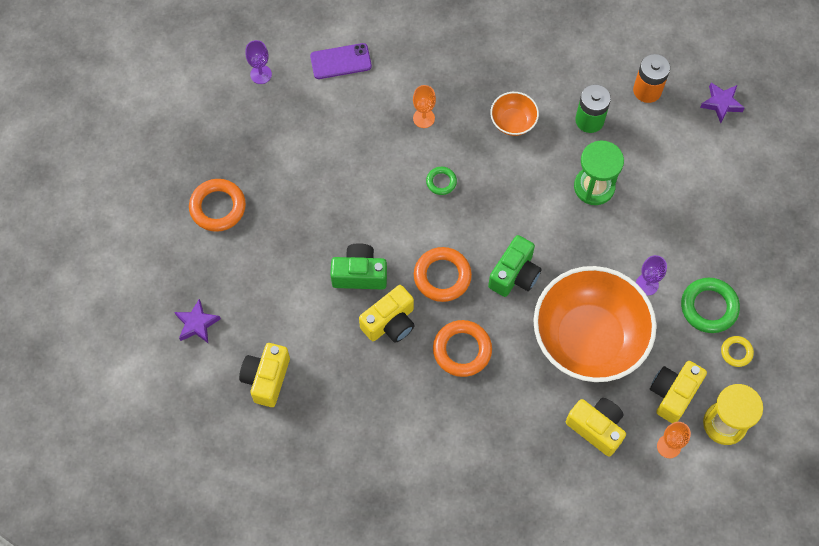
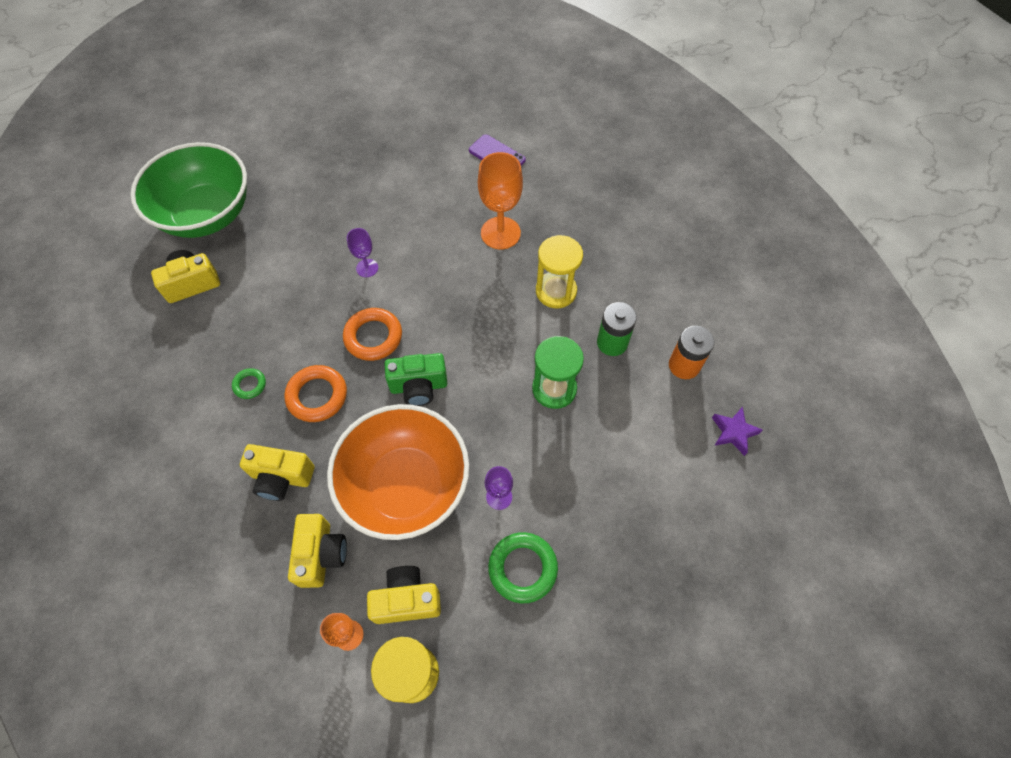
camera: 50 degrees right, 5 degrees down
(197, 324) = (207, 214): purple star -> green bowl
(218, 207) = (312, 166): orange ring -> none
(261, 74) = (441, 120): purple goblet -> purple goblet (367, 268)
(359, 274) = (329, 282): green camera -> none
(390, 322) = (302, 329): yellow camera -> yellow camera (281, 477)
(423, 118) = (500, 233): orange goblet -> orange goblet, size x1.86
(441, 182) = (456, 280): green ring -> green ring (250, 385)
(513, 122) = (556, 291): orange bowl -> yellow hourglass
(736, 352) = (497, 629): yellow ring -> none

